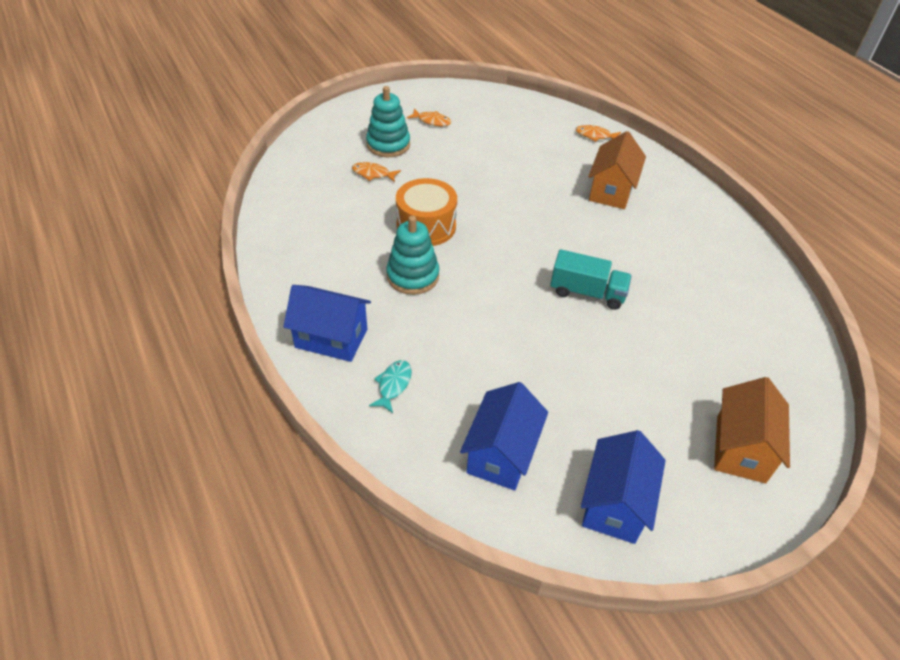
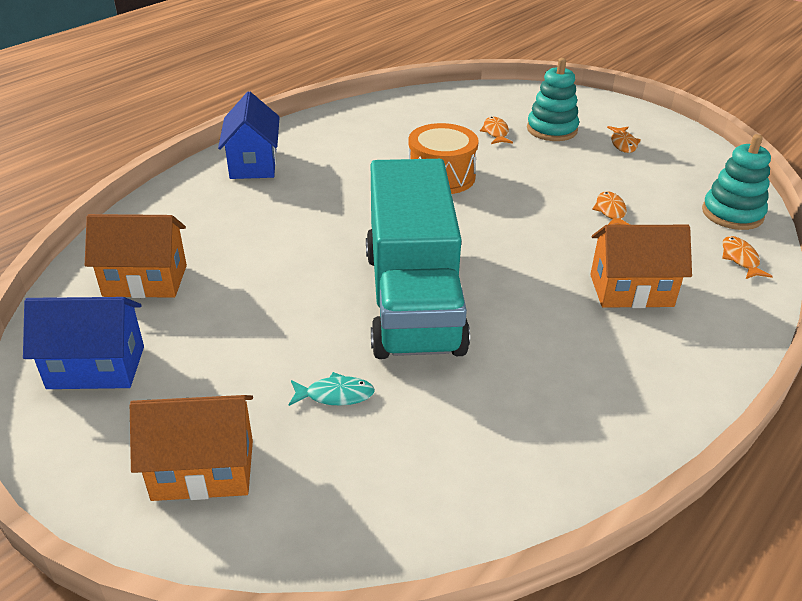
camera: 70 degrees right, 10 degrees down
(393, 385) = (211, 205): turquoise fish -> turquoise fish (335, 395)
(413, 276) = (360, 185): turquoise stacking toy -> turquoise stacking toy (732, 214)
(501, 454) = (145, 281): blue house -> orange house
(519, 163) = (610, 211): none -> orange fish
(587, 292) = (412, 300): turquoise truck -> turquoise truck, size x2.13

